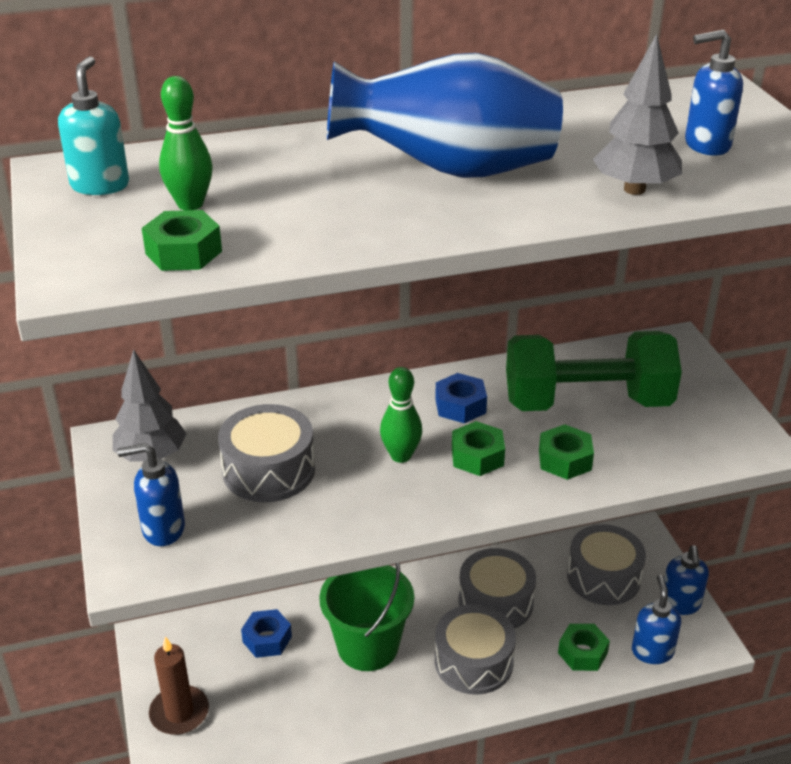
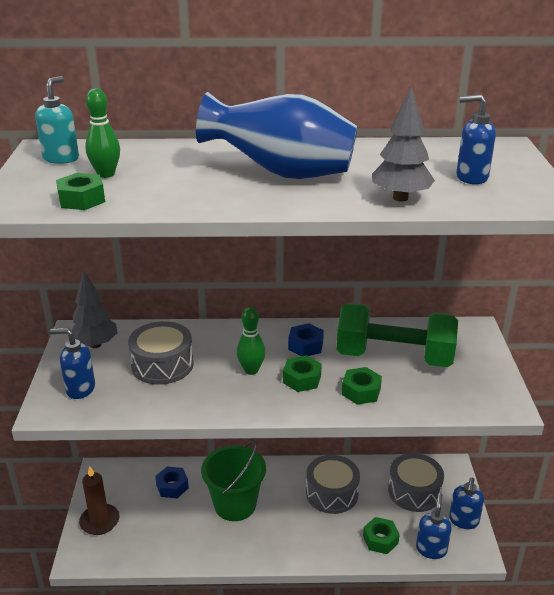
camera: 15 degrees right, 5 degrees down
(473, 662) = (302, 529): grey drum -> none

